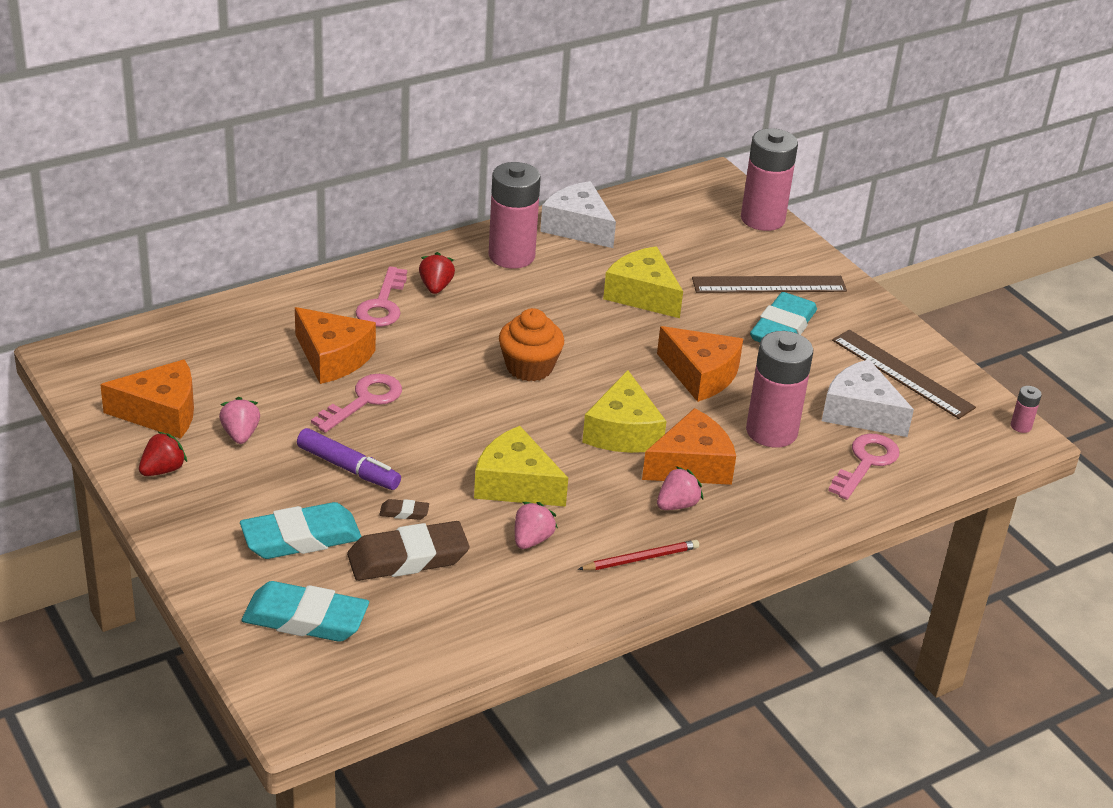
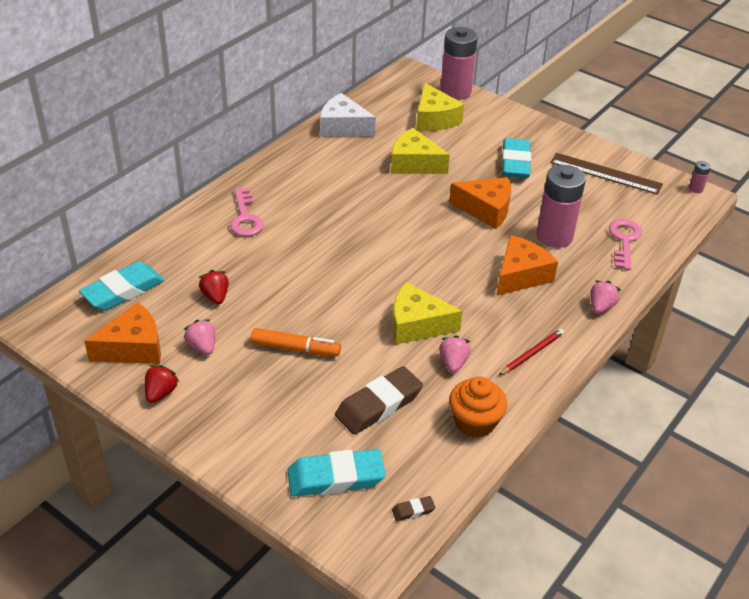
camera: 20 degrees left, 5 degrees up
(301, 538) = (294, 414): turquoise eraser -> turquoise eraser (123, 291)
(333, 358) = (234, 267): orange cheese -> none
(348, 468) = (295, 349): purple marker -> orange marker
(363, 401) = (275, 294): pink key -> none
(404, 512) = (355, 370): brown eraser -> brown eraser (413, 510)
(436, 287) = (274, 195): red strawberry -> red strawberry (215, 296)
(511, 256) = (312, 159): pink battery -> none
(529, 367) = (373, 236): orange cupcake -> orange cupcake (475, 422)
(623, 432) = (462, 264): yellow cheese -> yellow cheese (434, 119)
(677, 505) = (530, 306): pink strawberry -> pink strawberry (601, 307)
(769, 284) = (488, 135): brown ruler -> none
(860, 412) = (598, 207): white cheese -> none

